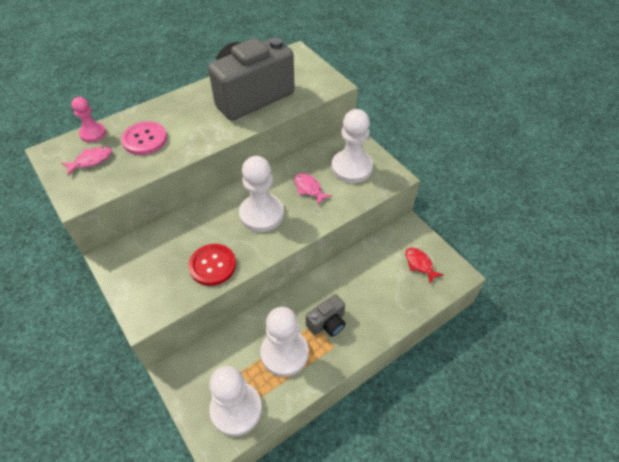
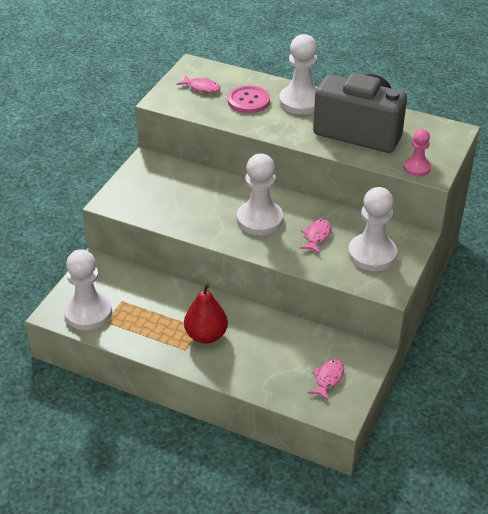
camera: 60 degrees right, 10 degrees down
(93, 133) = (230, 74): pink pawn -> pink pawn (417, 168)
(212, 265) = (183, 216): red button -> none
(284, 353) = (156, 320): white pawn -> white pawn (301, 101)
(327, 323) = (206, 335): grey camera -> red pear
(419, 264) = (328, 379): red fish -> pink fish

